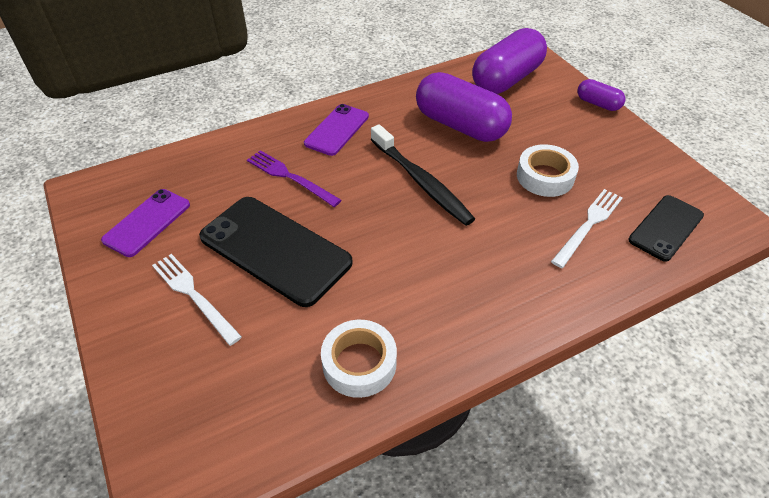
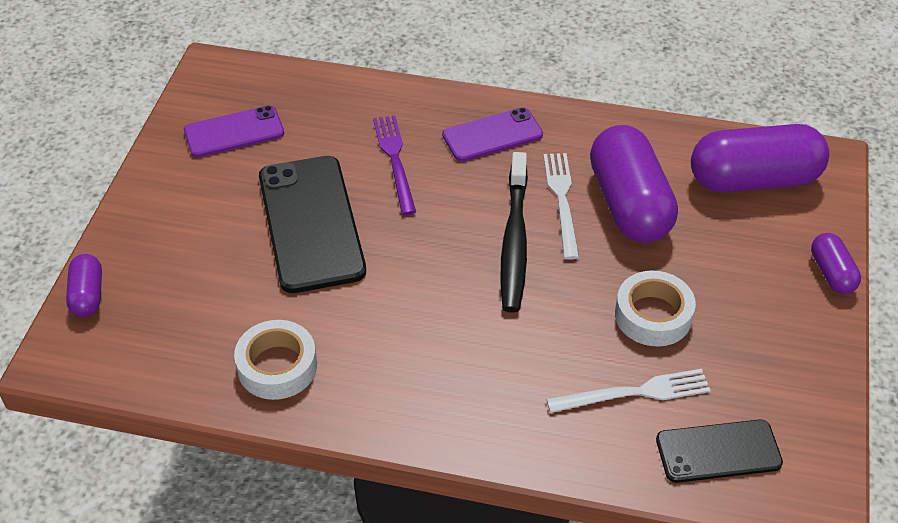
camera: 40 degrees right, 0 degrees up
(141, 418) = (88, 295): none -> purple capsule
(194, 295) = (209, 222): white fork -> white fork (562, 200)

